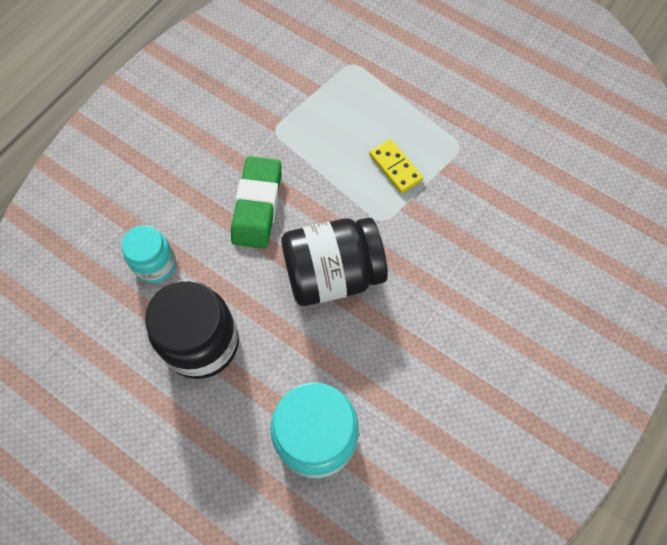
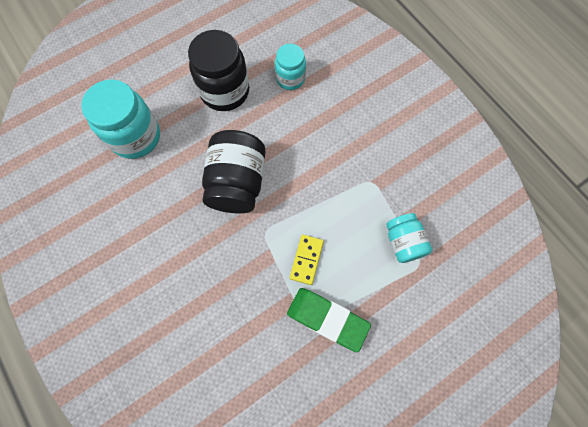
camera: 110 degrees right, 5 degrees up
(257, 205) = (310, 150): green eraser -> green eraser (327, 319)
(335, 83) = (403, 242): none -> turquoise jar
(395, 167) = (306, 260): yellow domino -> yellow domino turned 60 degrees counterclockwise

